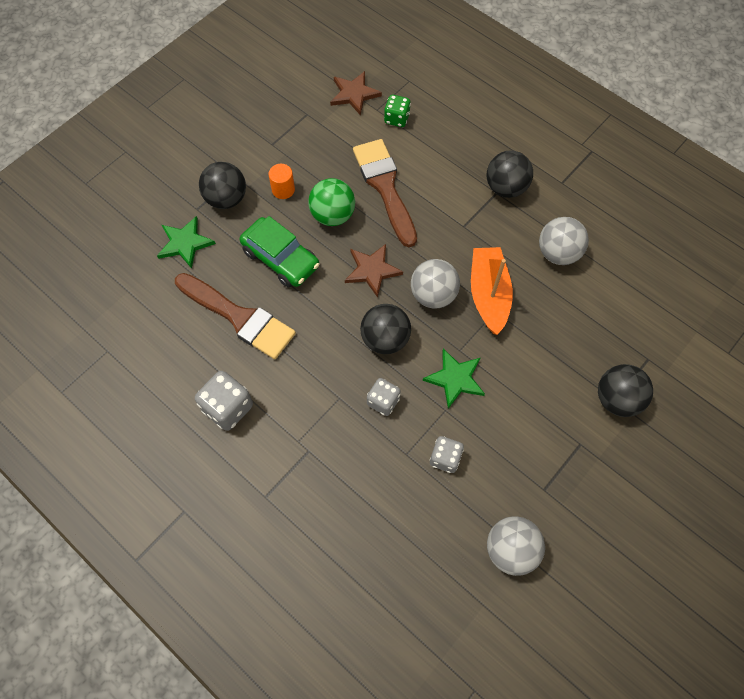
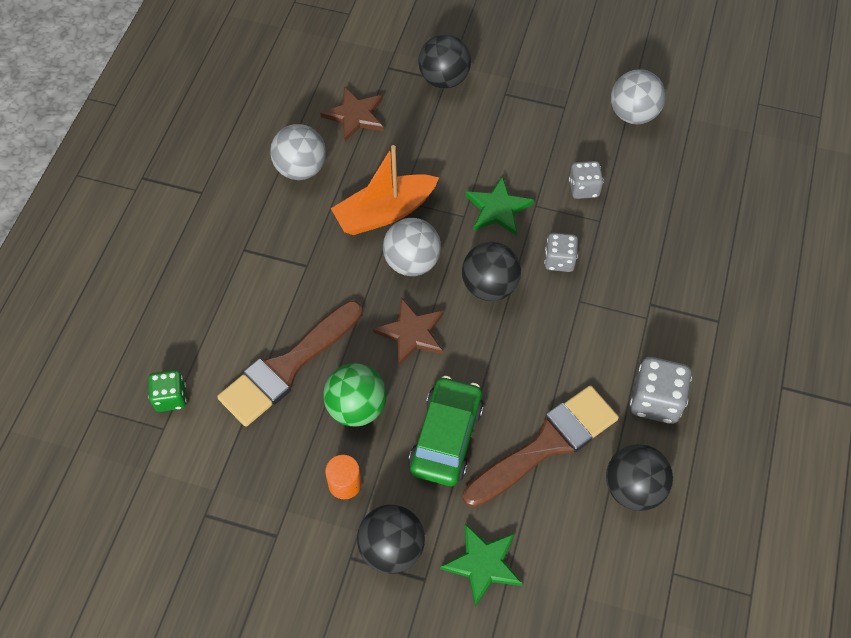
camera: 115 degrees left, 5 degrees down
(239, 318) = (547, 444): brown brush -> brown brush turned 45 degrees clockwise
(354, 94) = (146, 468): brown star -> brown star (355, 116)
(505, 188) = (233, 242): black ball -> black ball (633, 488)

